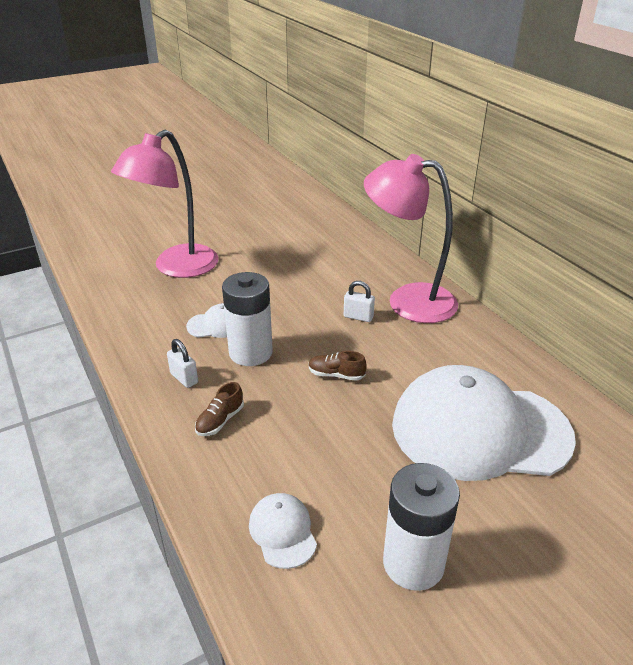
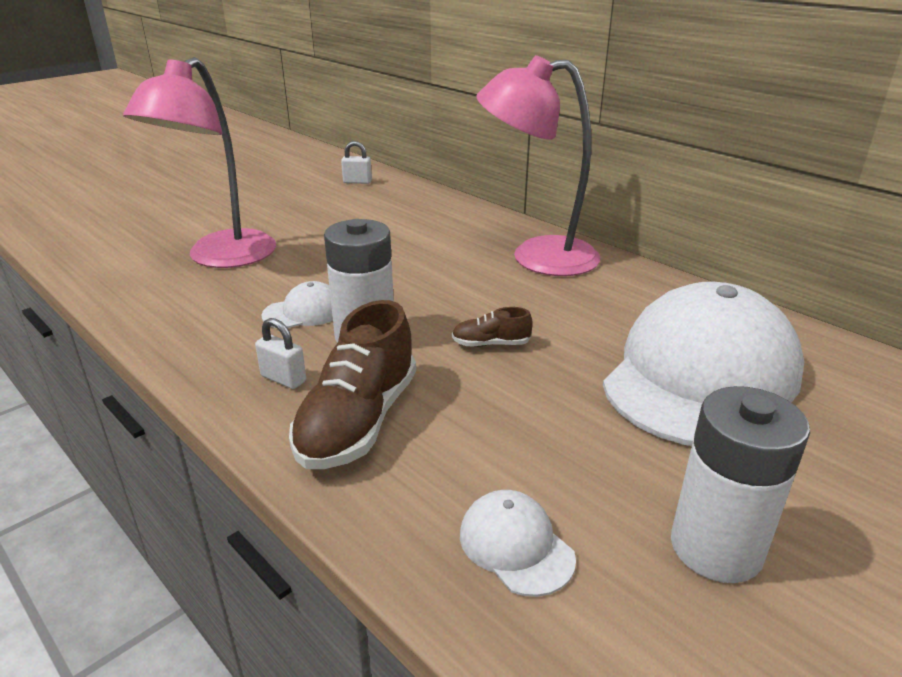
camera: 15 degrees left, 5 degrees down
(220, 421) = (358, 421): brown shoe -> brown shoe, size x2.11
(358, 317) = (486, 280): white padlock -> white padlock (357, 182)
(479, 430) = (701, 375): white cap -> white cap turned 135 degrees clockwise

